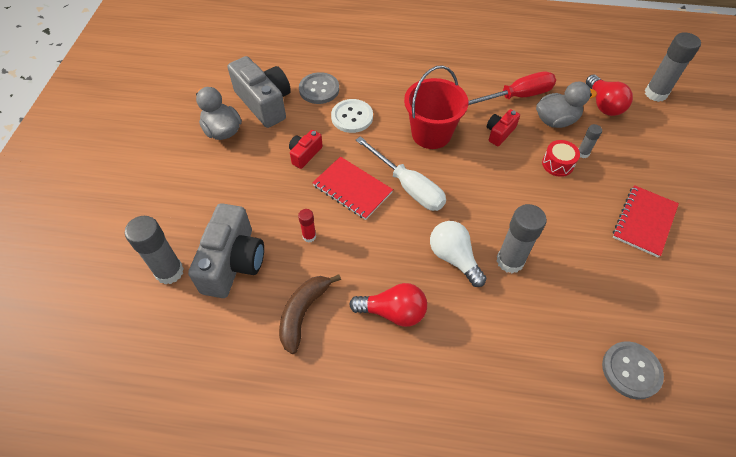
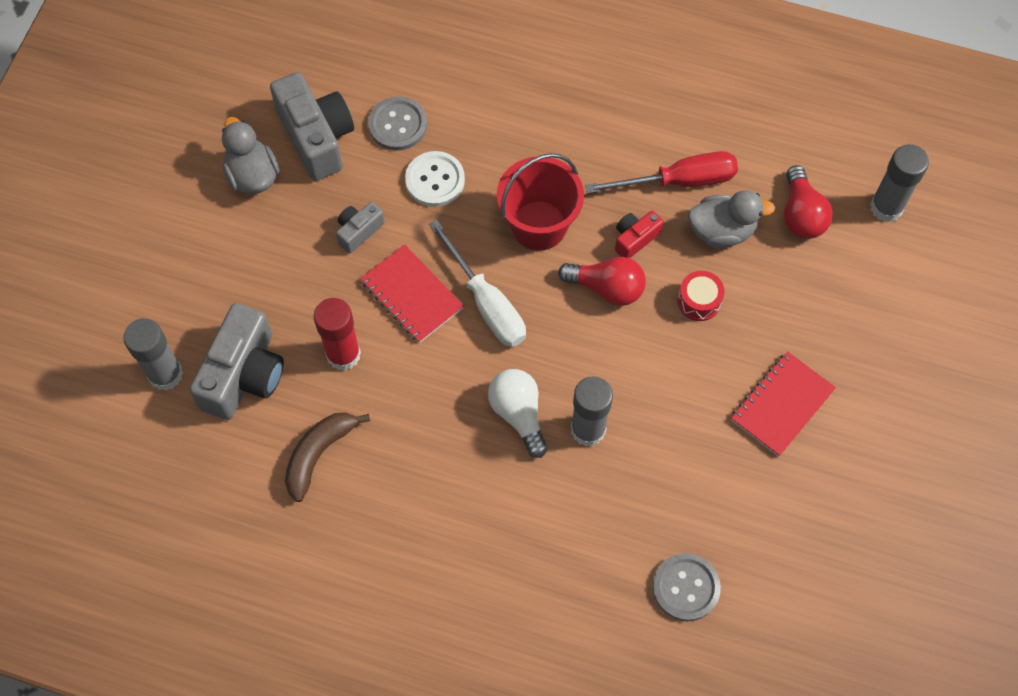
camera: 10 degrees right, 10 degrees up
(305, 154) = (359, 231): red camera -> grey camera
(309, 236) = (343, 354): red glue stick -> red glue stick, size x1.96
(393, 312) = (426, 471): red light bulb -> red light bulb (606, 288)
(583, 153) = (740, 290): grey glue stick -> none

